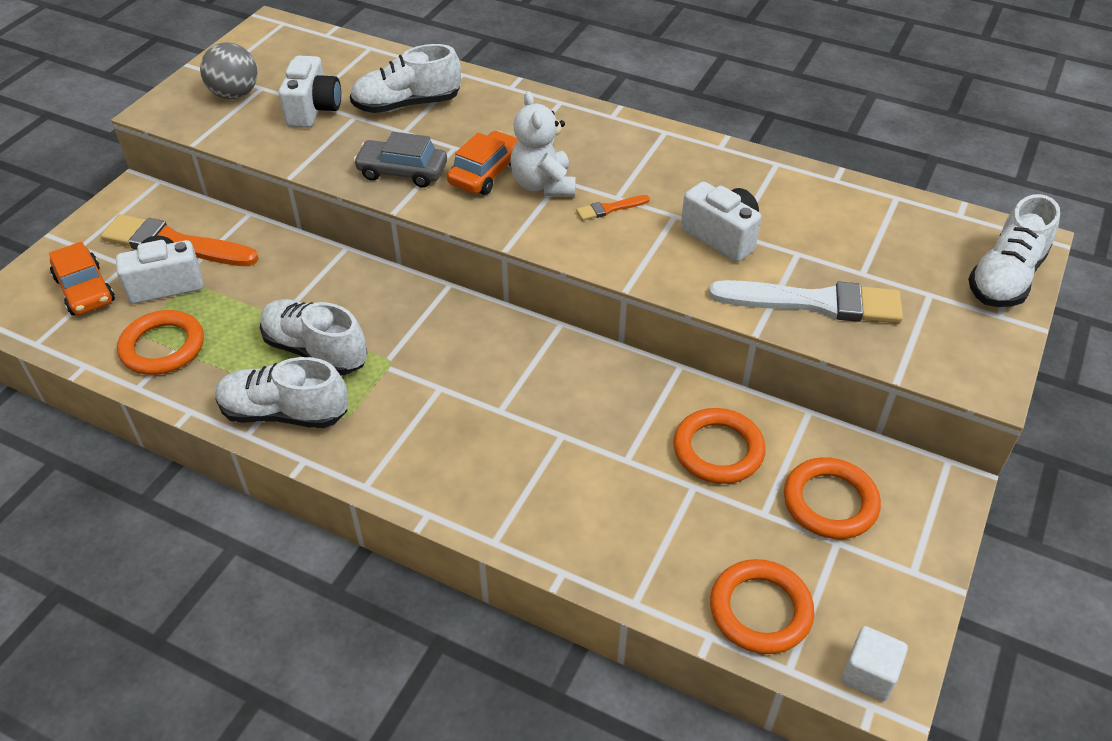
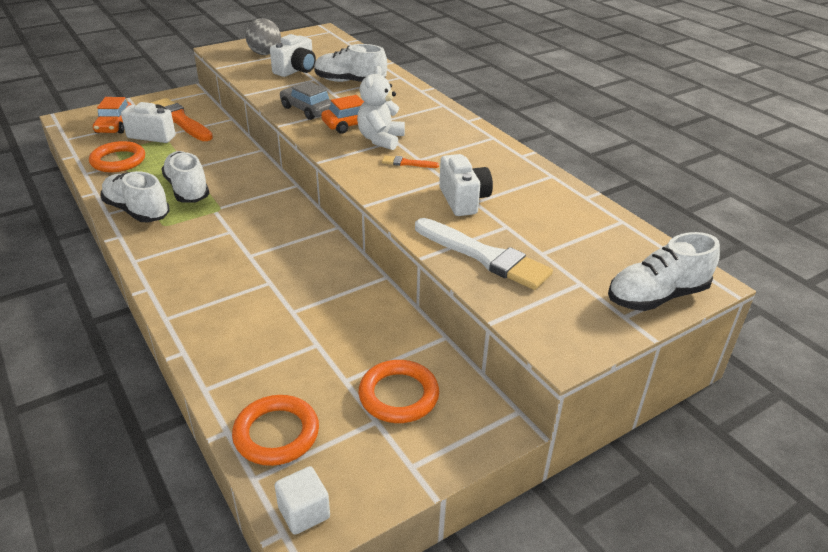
camera: 30 degrees right, 10 degrees down
(718, 450) = (357, 331): orange ring -> none

